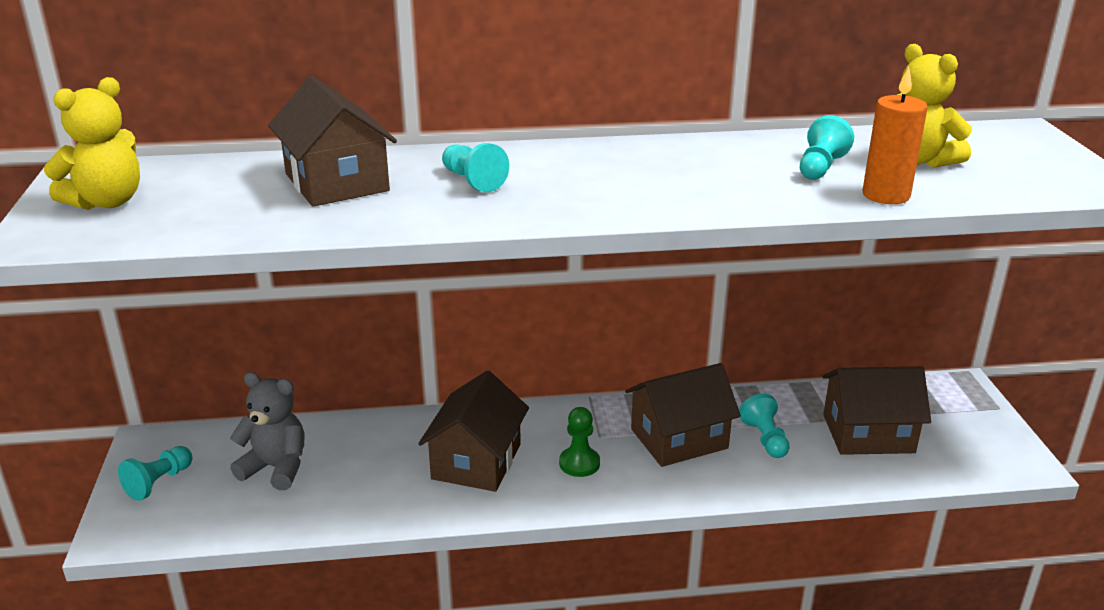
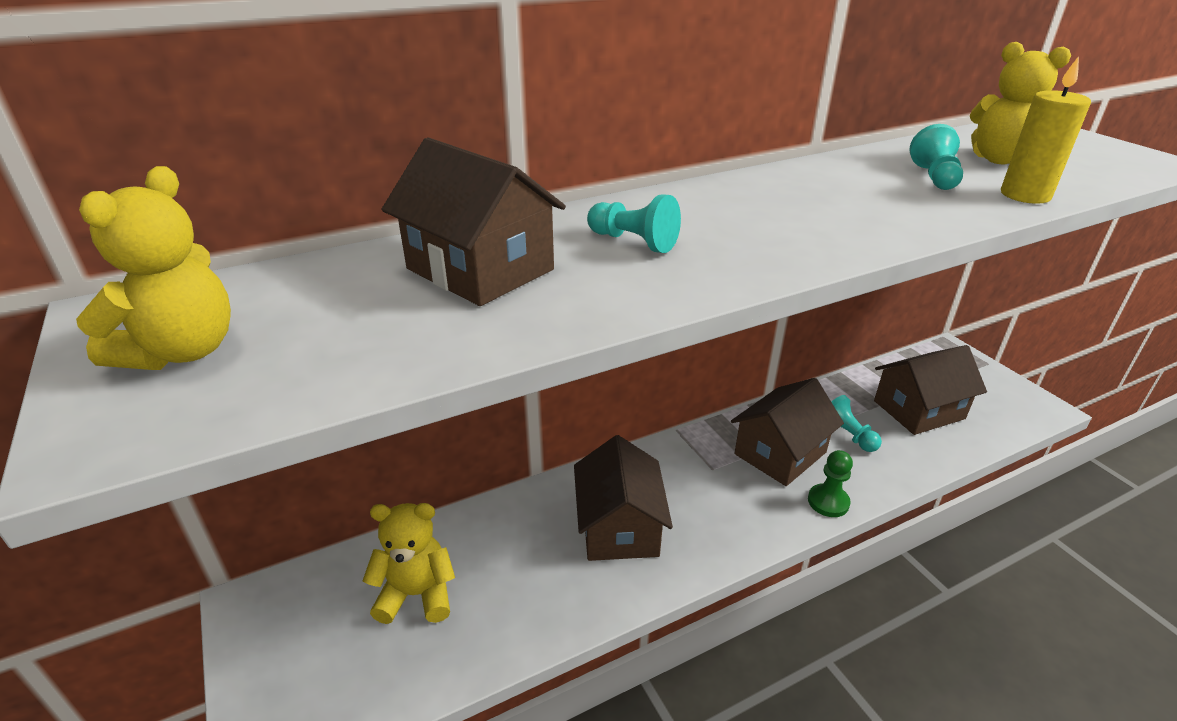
camera: 20 degrees left, 5 degrees up
(159, 482) = (287, 655): turquoise pawn -> none
(276, 468) = (417, 594): grey teddy bear -> yellow teddy bear
(579, 463) = (714, 502): green pawn -> green pawn (828, 502)
(886, 195) = (1025, 195): orange candle -> yellow candle

